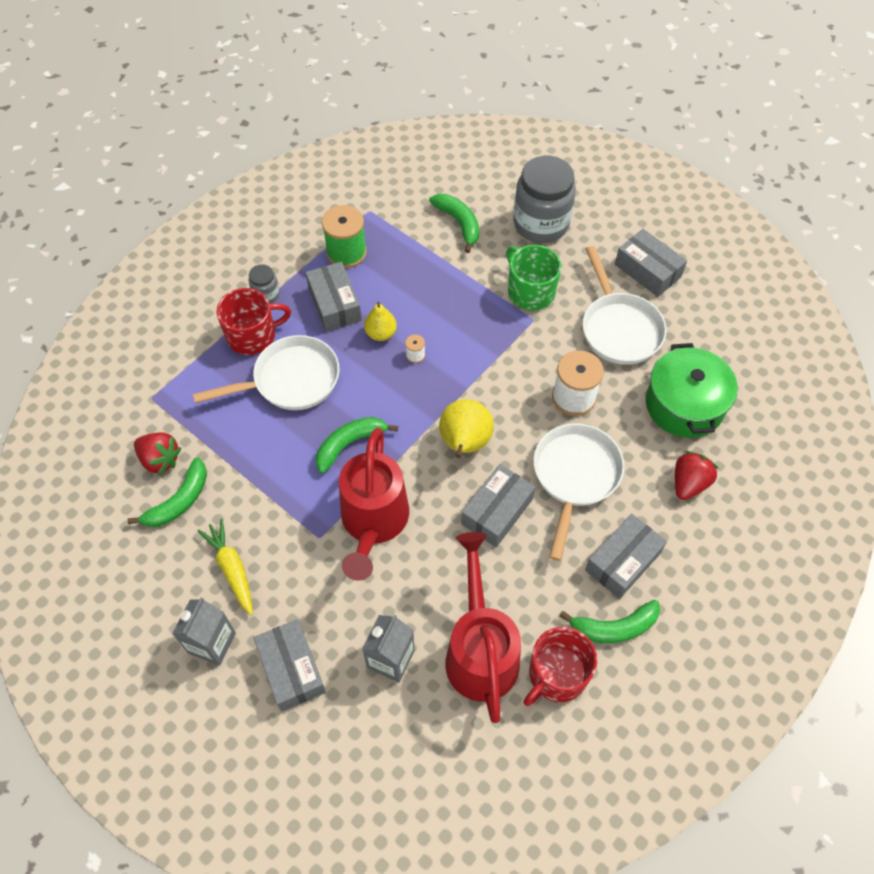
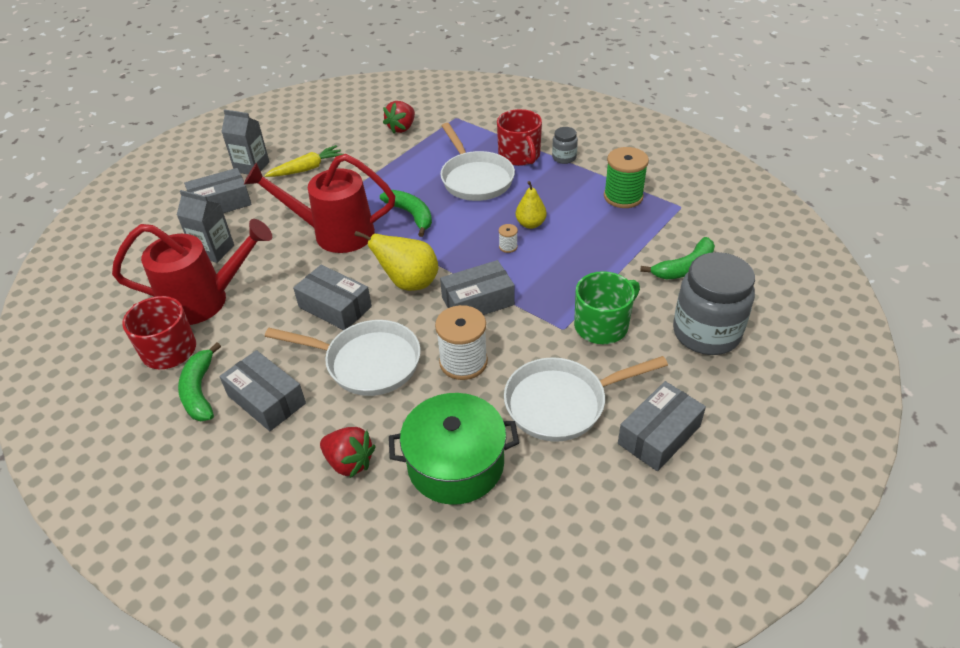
camera: 90 degrees right, 15 degrees down
(179, 501) = (366, 140): green banana -> none
(335, 304) = (560, 195): grey box -> grey box (478, 301)

